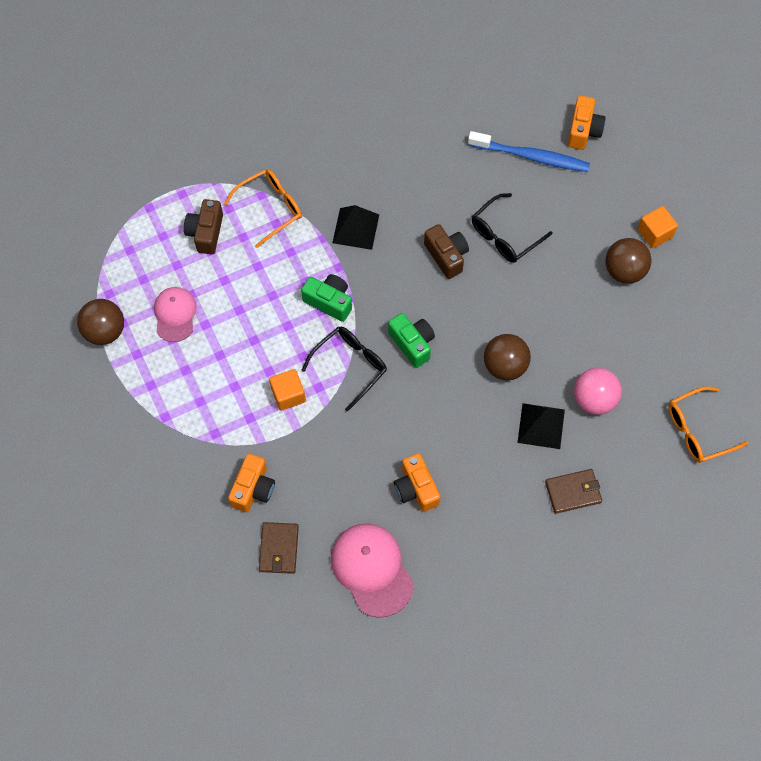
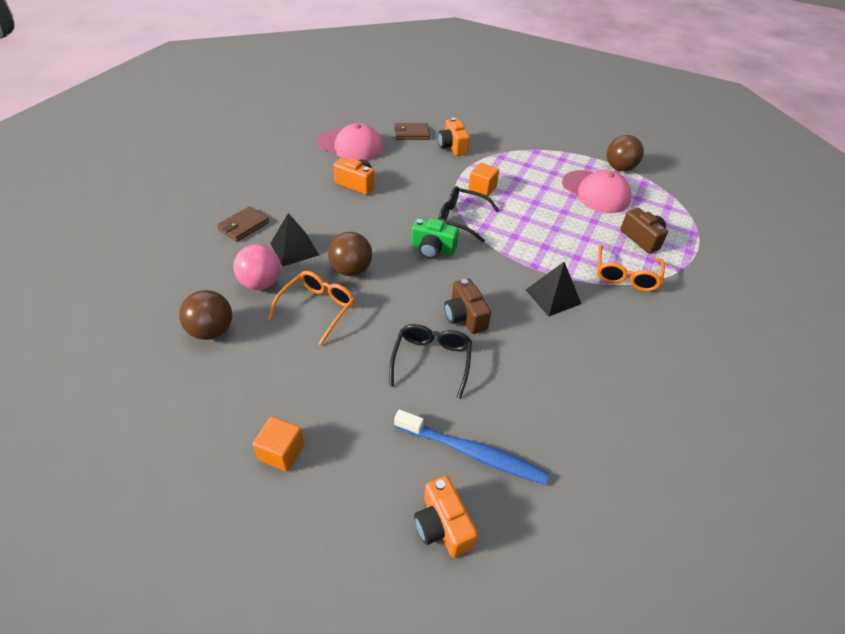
camera: 140 degrees right, 20 degrees down
(175, 314) = (595, 192): pink cap -> pink cap, size x1.55
(279, 549) = (411, 133): brown wallet -> brown wallet turned 60 degrees counterclockwise
(329, 301) = (515, 244): green camera -> none
(350, 366) = (461, 219): black glasses -> black glasses turned 105 degrees clockwise
(446, 256) = (465, 317): brown camera -> brown camera turned 45 degrees clockwise
(531, 156) = (472, 453): blue toothbrush -> blue toothbrush turned 135 degrees counterclockwise
(624, 270) = (294, 395): brown ball -> brown ball (212, 330)
(697, 430) = (154, 305): orange glasses -> orange glasses (318, 308)

